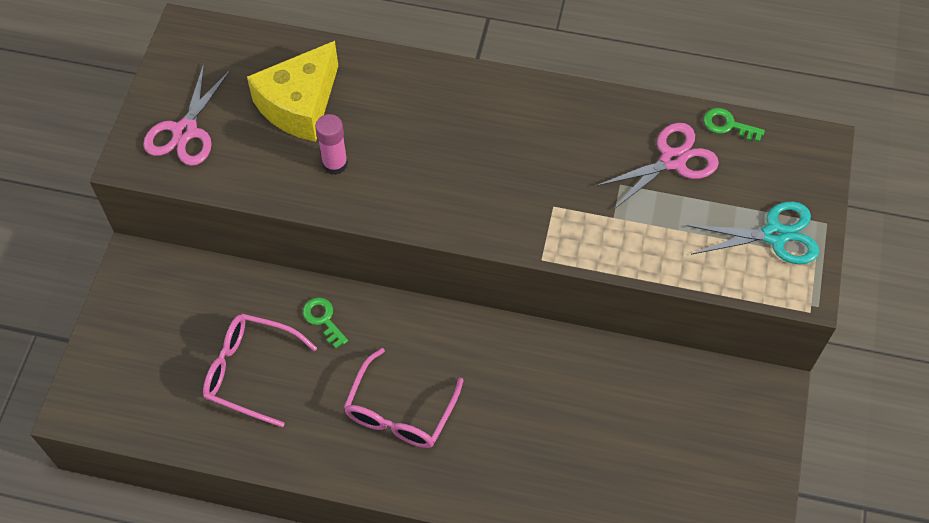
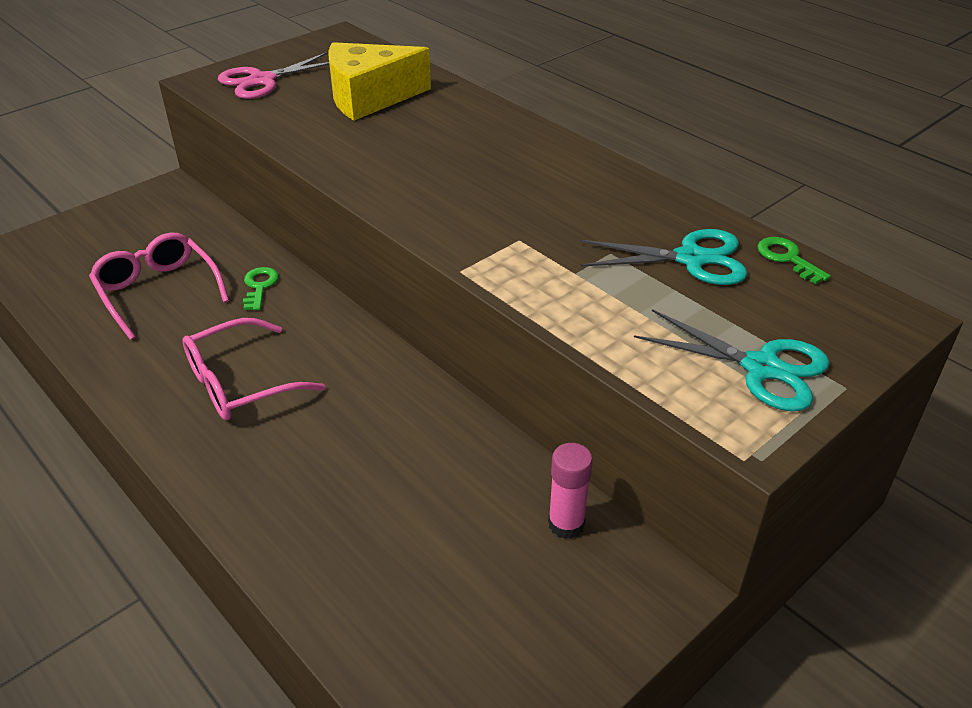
camera: 35 degrees right, 20 degrees down
(335, 164) = (351, 138): pink glue stick -> pink glue stick (566, 524)
(673, 160) = (691, 259): pink scissors -> turquoise scissors

